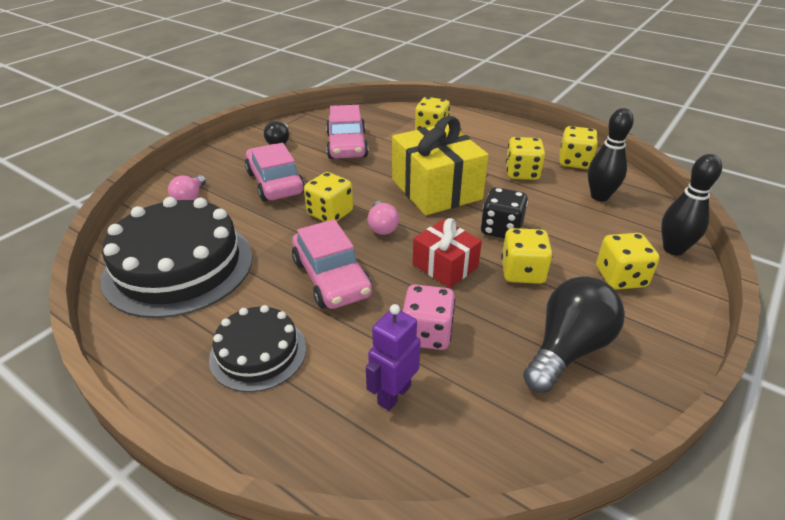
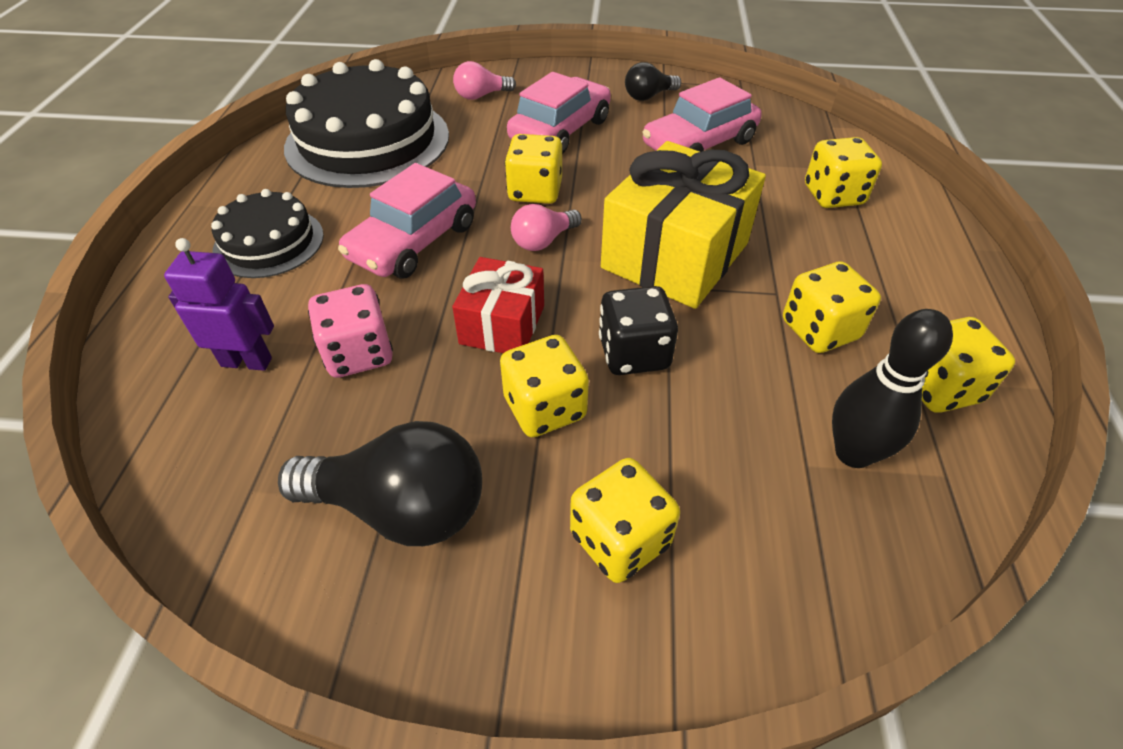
camera: 60 degrees right, 10 degrees up
(673, 249) = (777, 612): black bowling pin -> none

